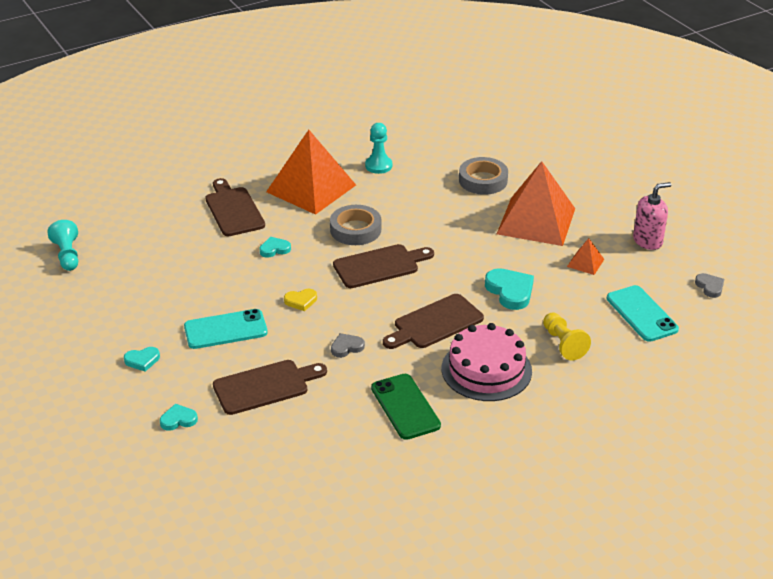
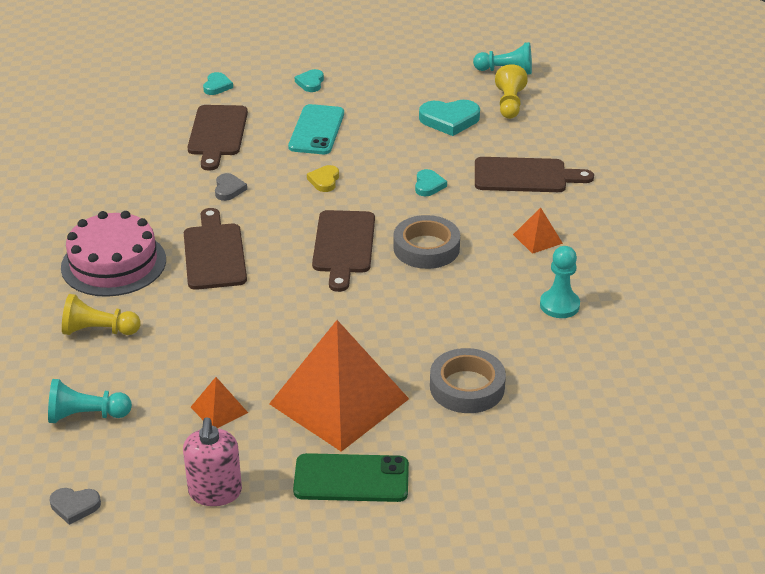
camera: 115 degrees right, 0 degrees up
(125, 240) = (509, 104): none -> yellow pawn
(311, 188) = (537, 239): orange pyramid -> orange pyramid, size x0.42
(405, 407) = (114, 199): green phone -> green phone (351, 479)
(510, 291) = (219, 325): turquoise heart -> turquoise heart (449, 120)
(641, 314) = (86, 415): turquoise phone -> turquoise pawn

